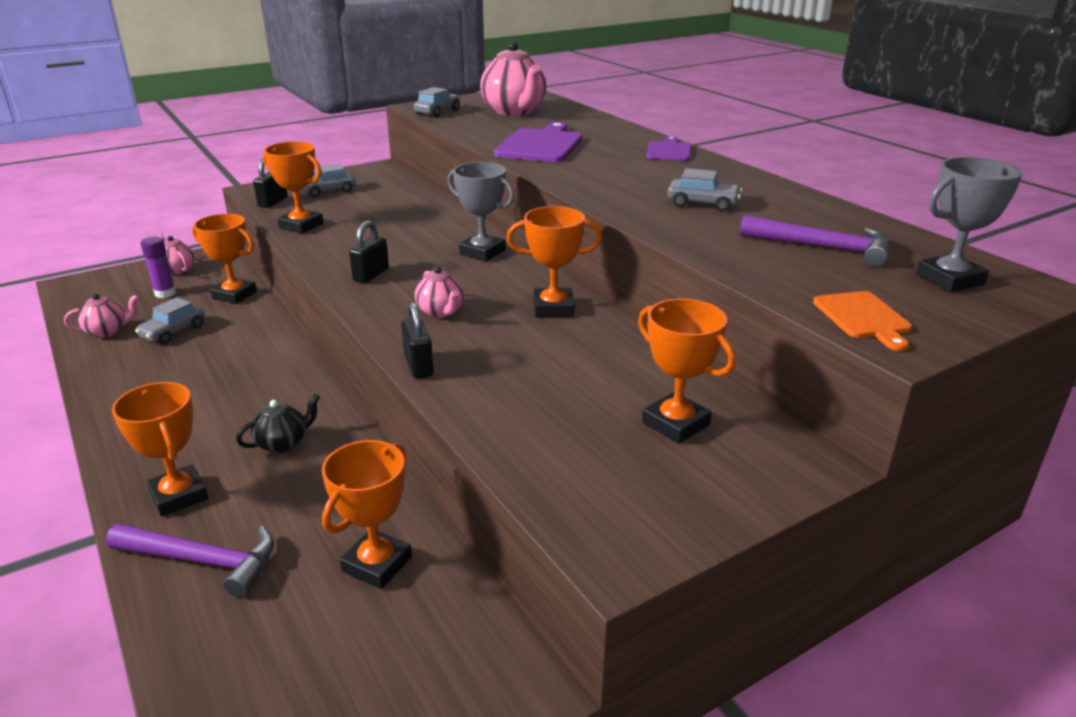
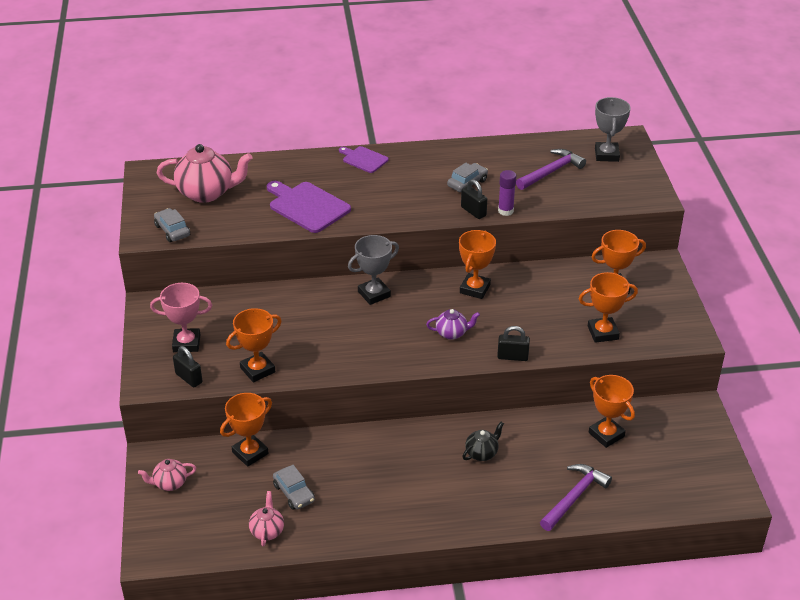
camera: 65 degrees left, 10 degrees up
(165, 293) = (216, 494): purple glue stick -> purple glue stick (505, 211)
(179, 496) = (512, 503): orange trophy -> orange trophy (603, 333)
(283, 443) = (482, 453): black teapot -> black teapot turned 60 degrees clockwise
(328, 191) = (186, 343): grey car -> pink trophy
(371, 275) = (377, 351): black padlock -> black padlock (473, 211)
(441, 312) = (452, 333): pink teapot -> purple teapot
(863, 318) = (628, 195): orange cutting board -> none

